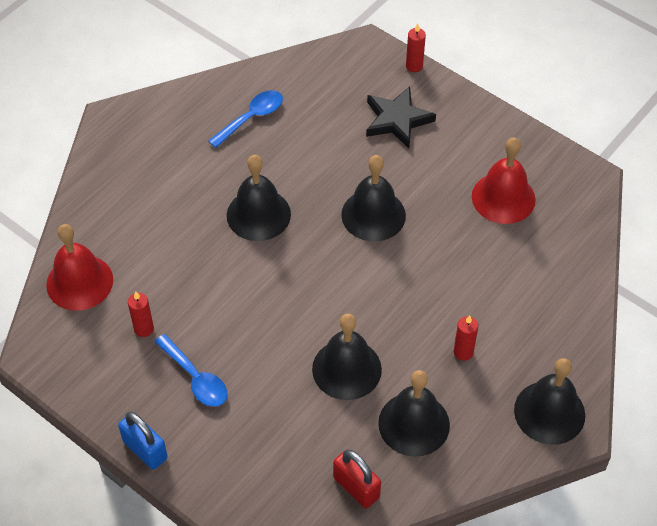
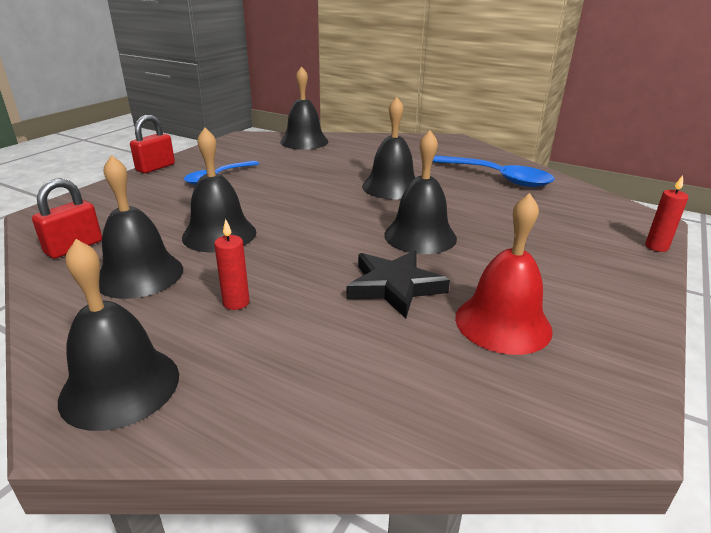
camera: 80 degrees right, 25 degrees down
(79, 282) = (304, 141): red bell -> black bell
(144, 329) = (265, 160): red candle -> none
(145, 449) = (155, 167): blue padlock -> red padlock
(251, 118) = (497, 178): blue spoon -> blue spoon, size x1.51
(397, 120) = (563, 241): black star -> black star (394, 286)

